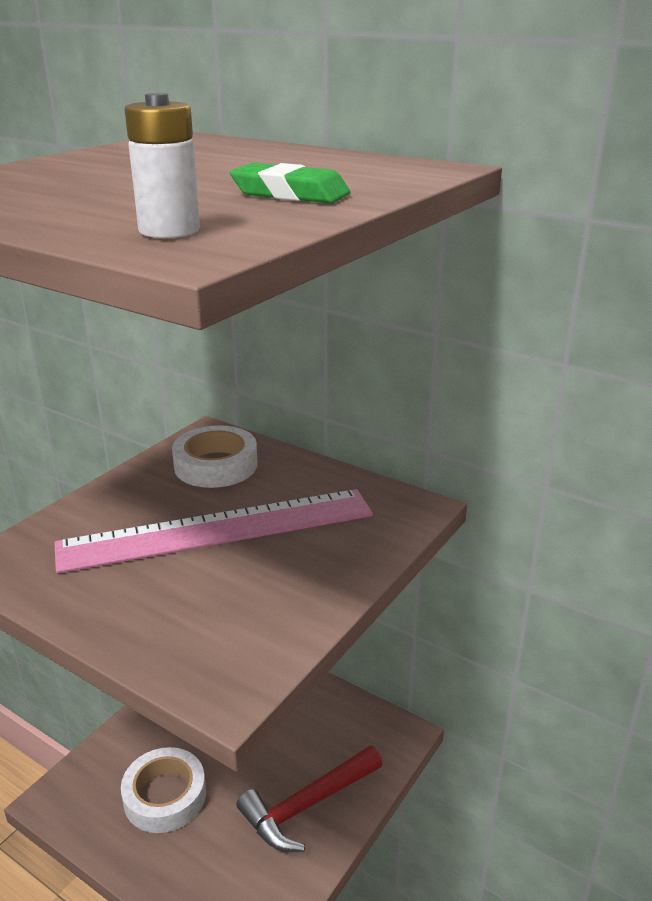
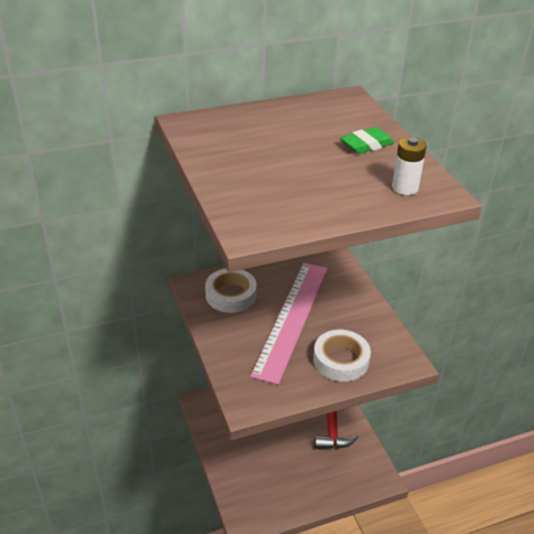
camera: 55 degrees left, 10 degrees up
(165, 796) = (282, 474): white tape -> white tape (341, 360)

